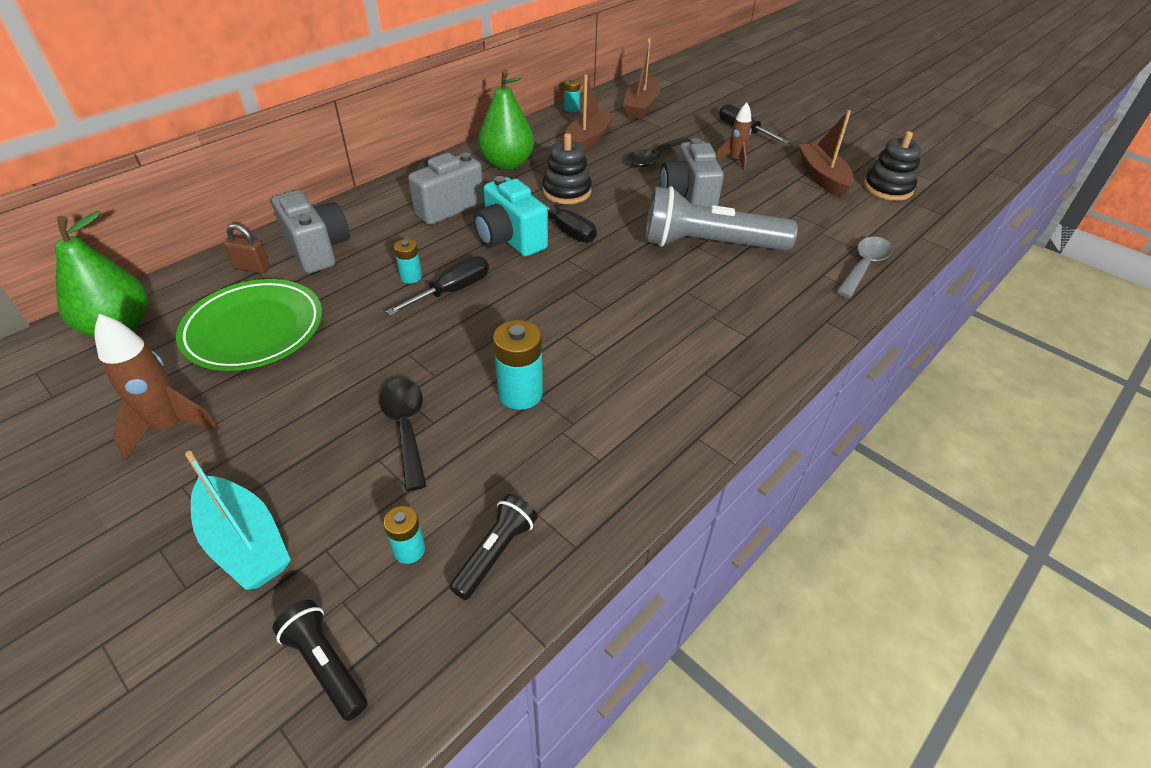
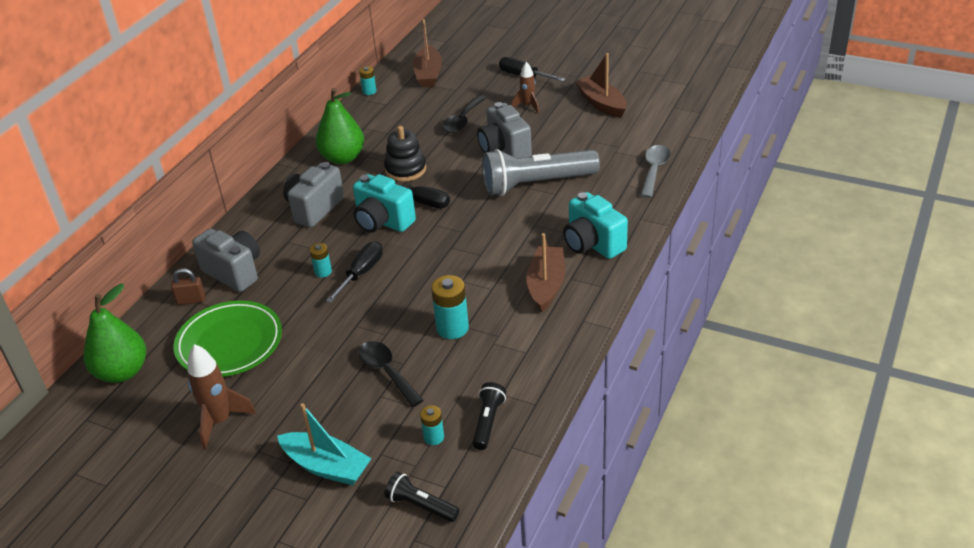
camera: 15 degrees left, 5 degrees down
(588, 140) = (399, 118): brown boat -> brown boat (546, 285)
(750, 336) = (592, 244): none -> turquoise camera
(888, 188) = (654, 100): black stacking toy -> none

